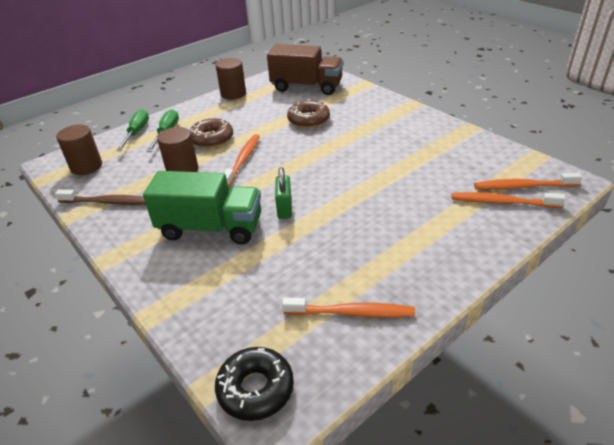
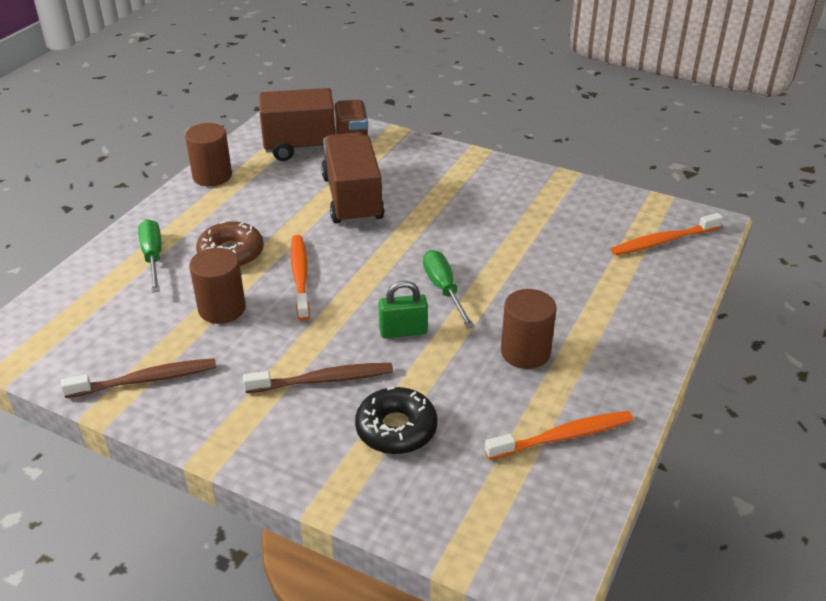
camera: 25 degrees left, 0 degrees up
(86, 166) = (63, 335): brown cylinder -> brown cylinder (525, 352)
(137, 132) = (103, 265): green screwdriver -> green screwdriver (444, 289)
(211, 228) = (323, 380): green truck -> brown toothbrush
(255, 389) = (511, 550): black donut -> black donut (396, 429)
(284, 208) = (403, 331): green padlock -> green padlock turned 75 degrees counterclockwise
(308, 120) = (352, 199): brown donut -> brown truck
(502, 202) = (651, 265): orange toothbrush -> none

